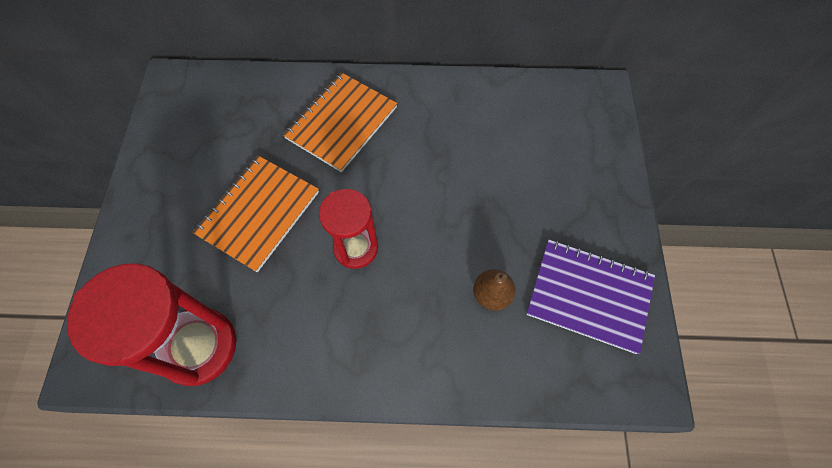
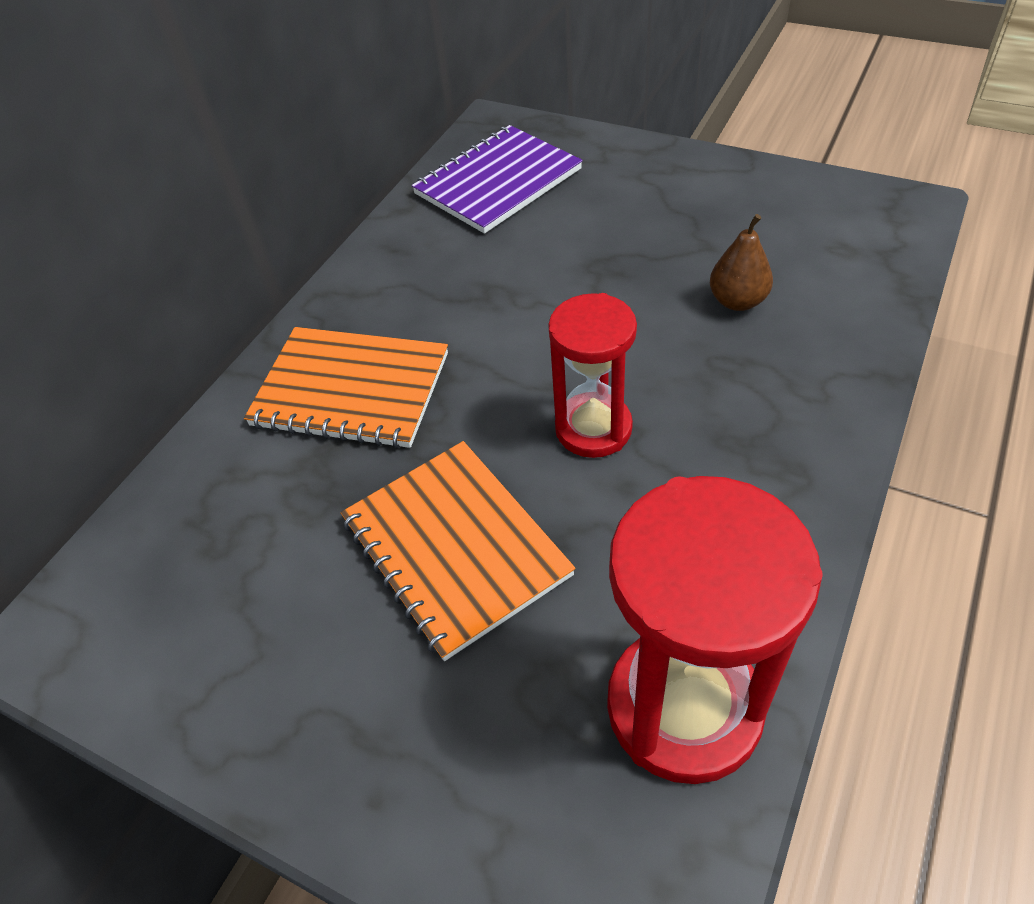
camera: 60 degrees left, 15 degrees down
(341, 123) = (351, 389): orange notebook -> orange notebook turned 45 degrees counterclockwise
(589, 296) = (775, 217): purple notebook -> purple notebook (498, 182)

